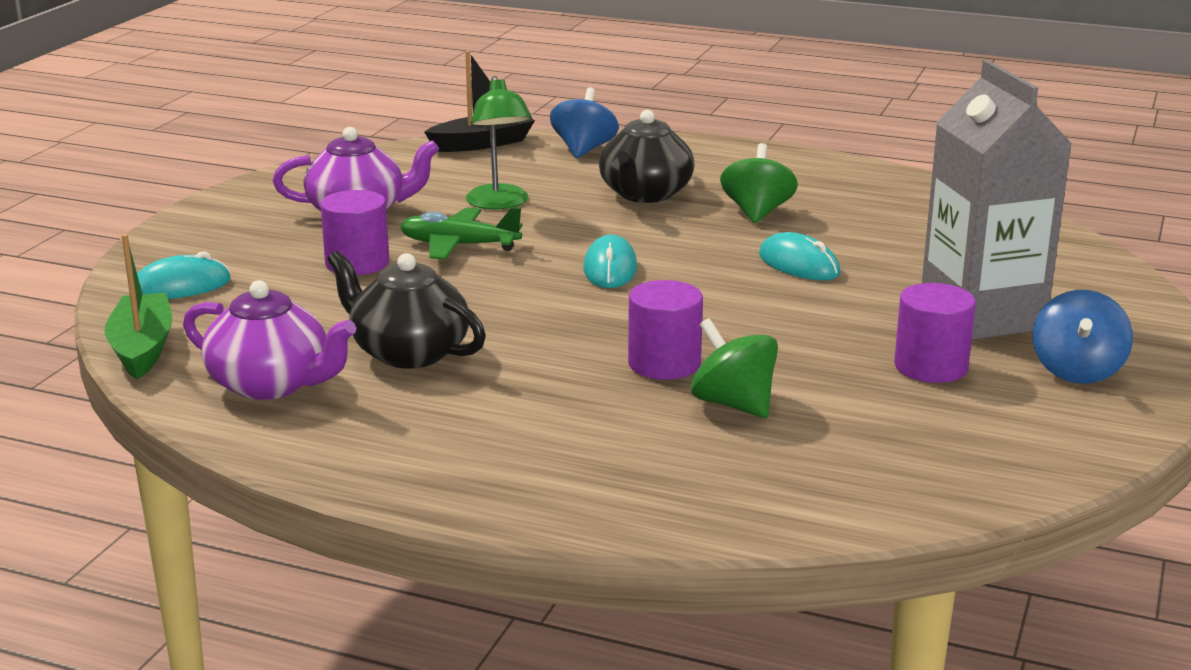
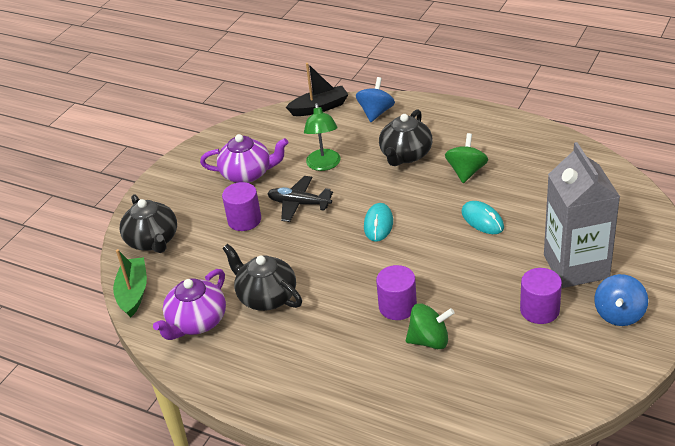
camera: 10 degrees right, 15 degrees up
(180, 286) = (153, 241): turquoise mouse -> black teapot
(272, 384) = (196, 322): purple teapot -> purple teapot turned 90 degrees clockwise
(459, 246) = (299, 204): green plane -> black plane
(733, 404) = (429, 340): green spinning top -> green spinning top turned 120 degrees clockwise

